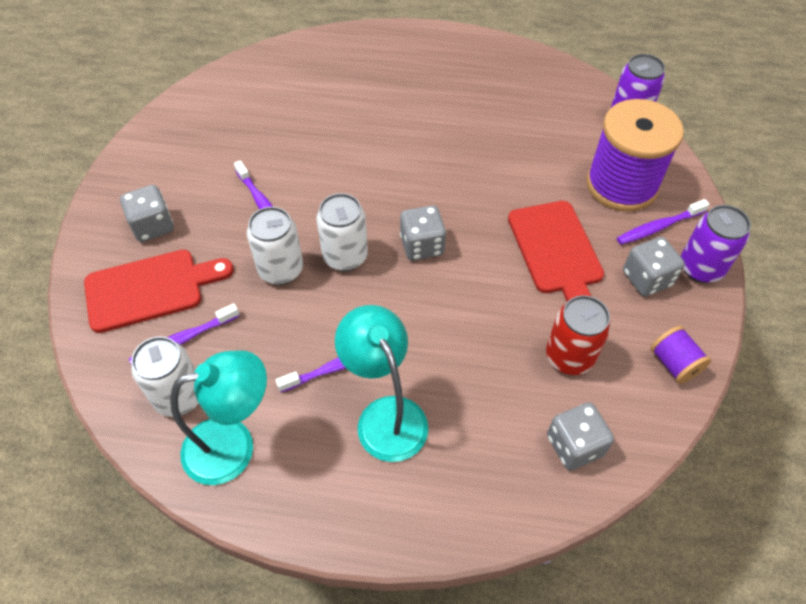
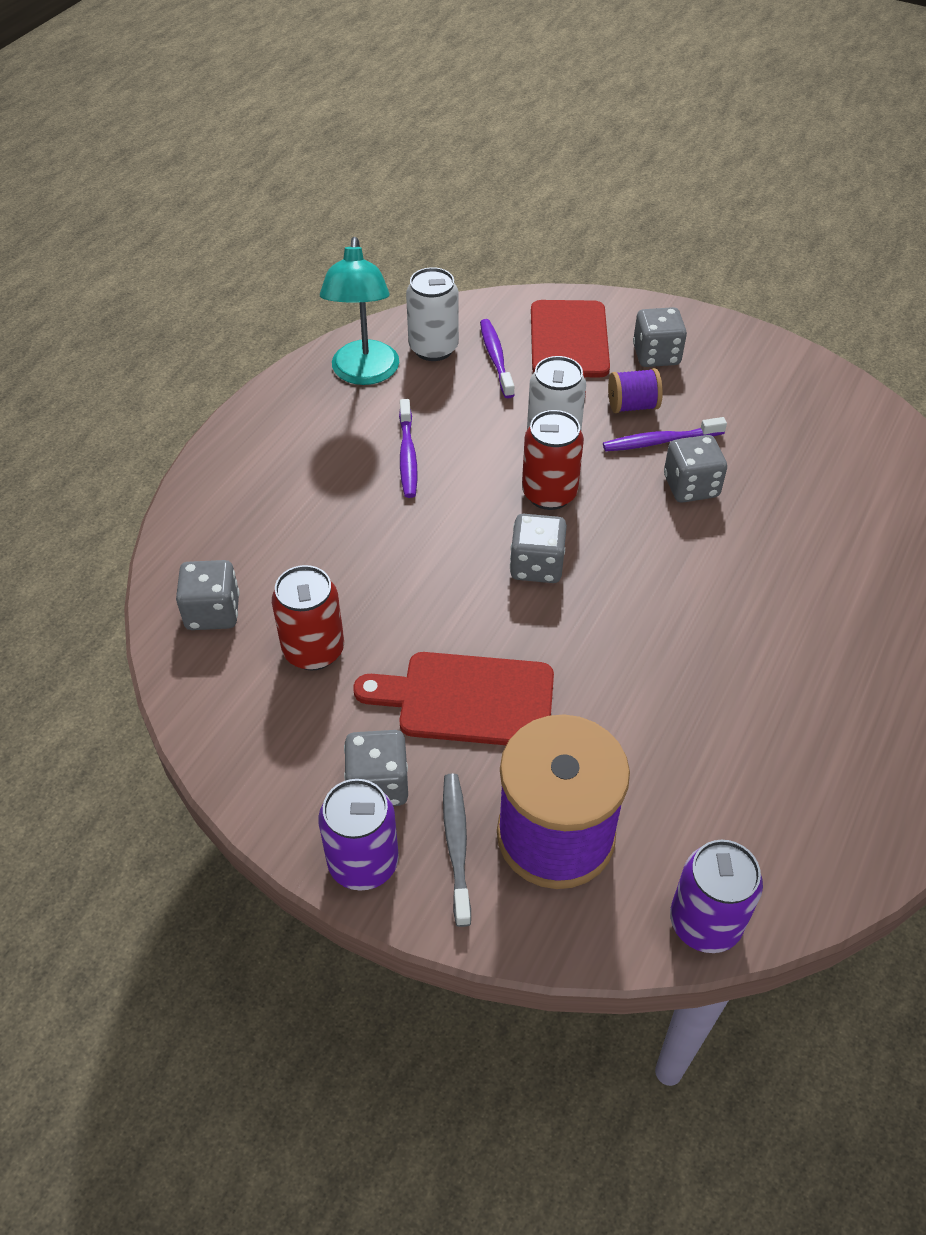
camera: 110 degrees right, 5 degrees down
(305, 177) = (691, 486): none -> grey dice
(345, 256) = (549, 494): white can -> red can
(385, 415) = (334, 477): turquoise lamp -> none
(658, 227) = (456, 845): purple toothbrush -> grey toothbrush
(674, 363) = (246, 752): purple spool -> purple spool (632, 406)

